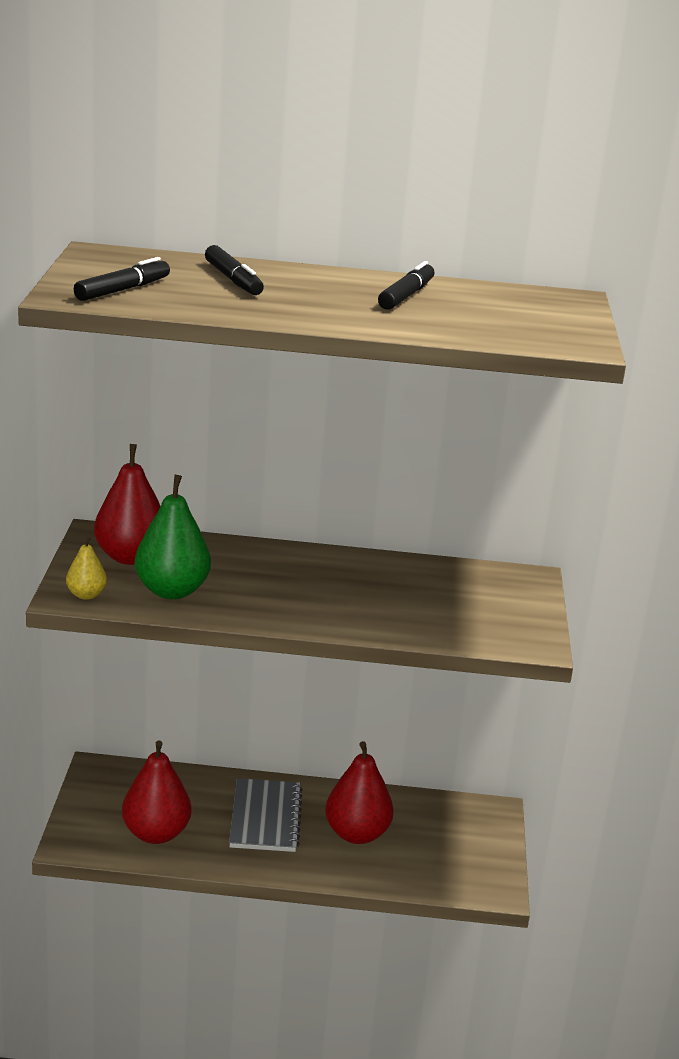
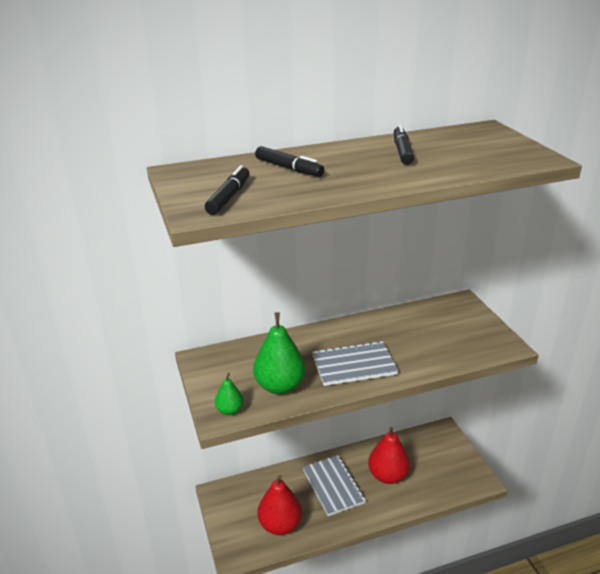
camera: 20 degrees left, 5 degrees up
(86, 595) = (230, 410): yellow pear -> green pear
(130, 557) = (234, 369): red pear -> none
(291, 599) = (354, 365): none -> grey notebook

